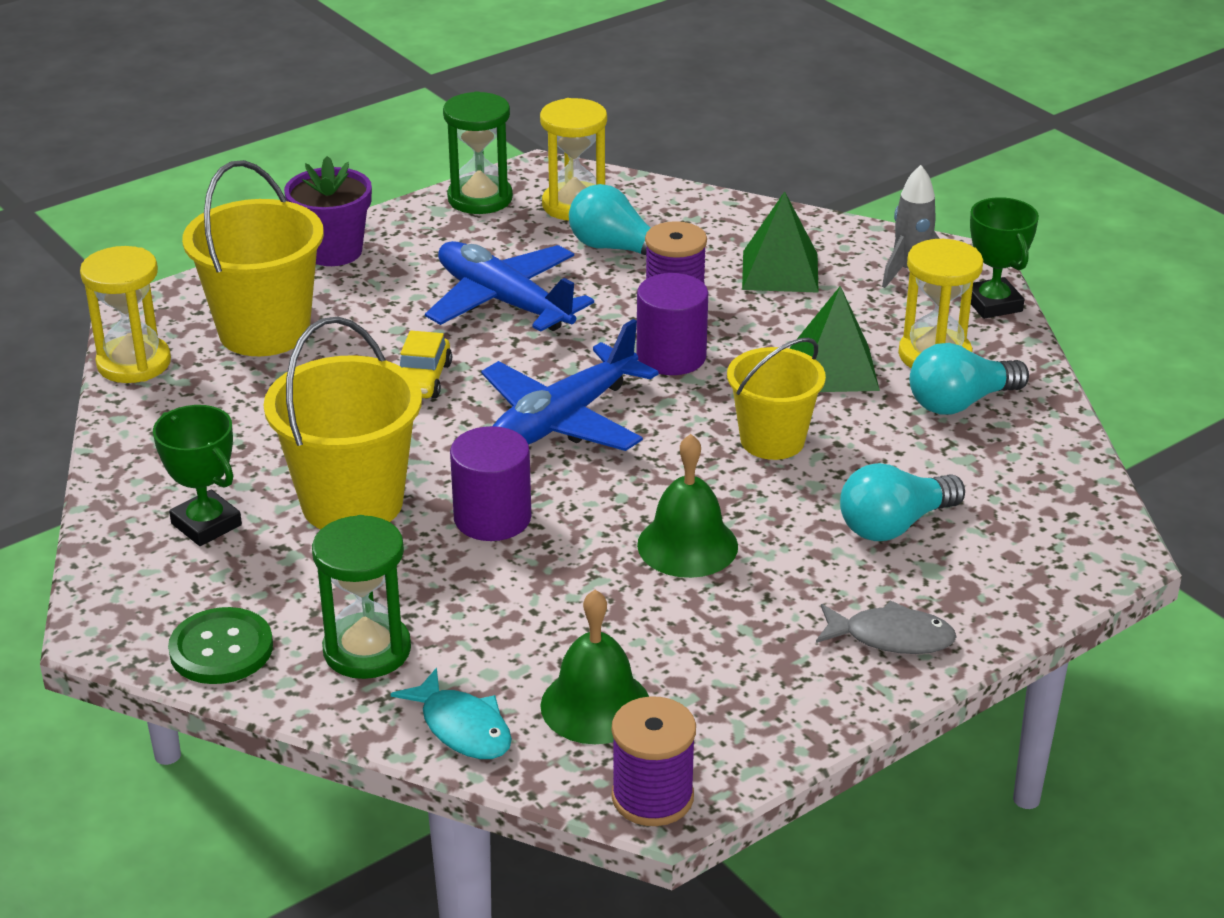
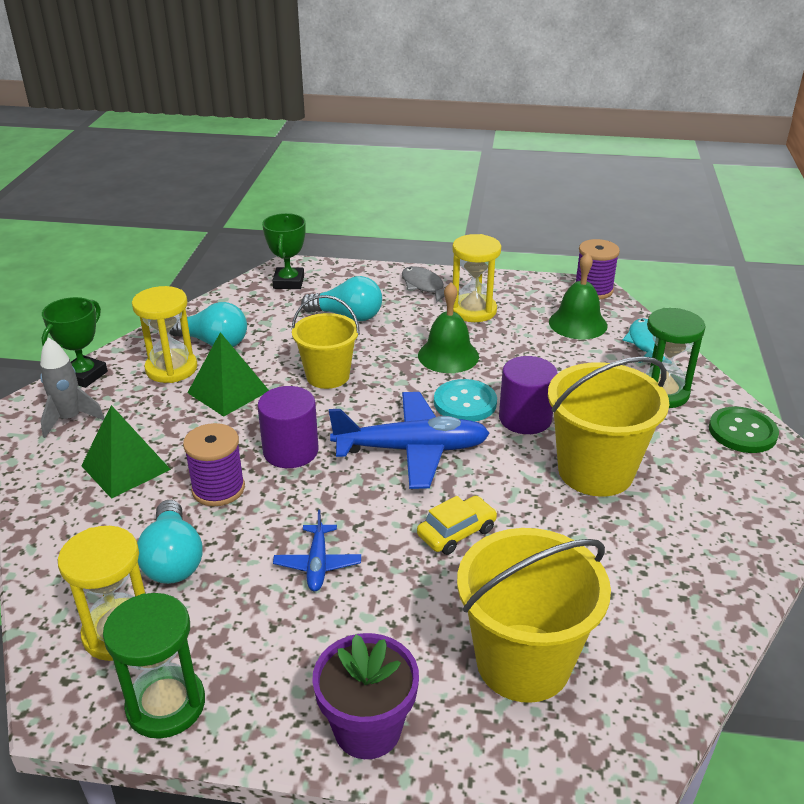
camera: 135 degrees left, 0 degrees up
(134, 363) = (664, 701): yellow hourglass -> yellow hourglass (473, 310)
(206, 524) = (701, 509): green trophy -> green trophy (288, 282)
(503, 302) = (317, 564): blue plane -> blue plane, size x0.50
(581, 498) = (465, 403): none -> turquoise button

